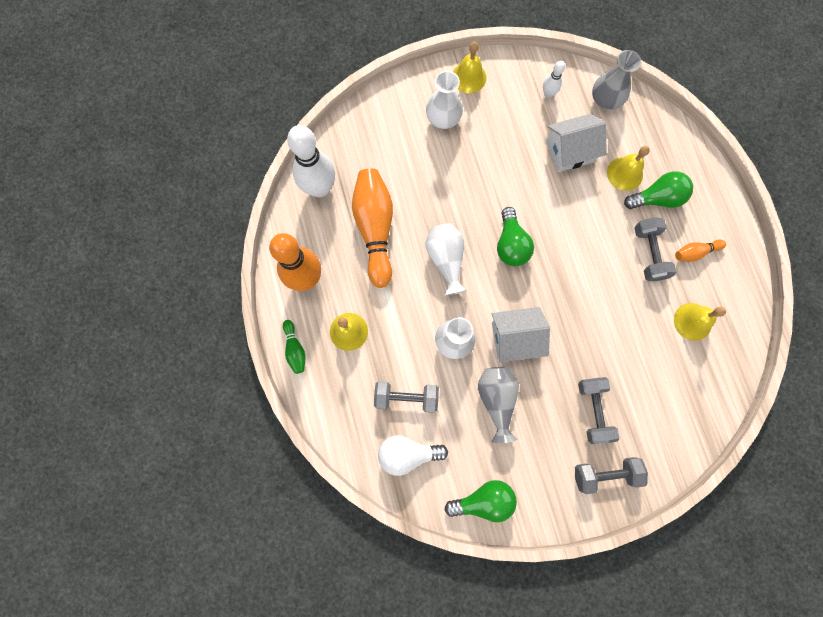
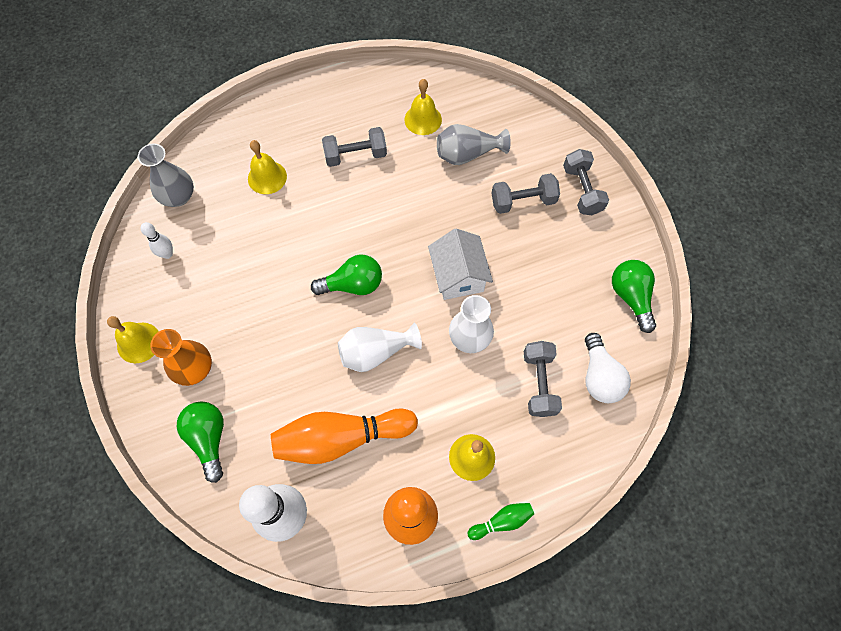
camera: 95 degrees left, 10 degrees down
(443, 119) = (194, 369): white vase -> orange vase
(496, 400) = (526, 290): grey vase -> grey vase (467, 154)
(569, 151) = (240, 230): white house -> none
(657, 198) = (295, 148): green light bulb -> green light bulb (209, 438)
(695, 252) = (352, 117): orange bowling pin -> none

